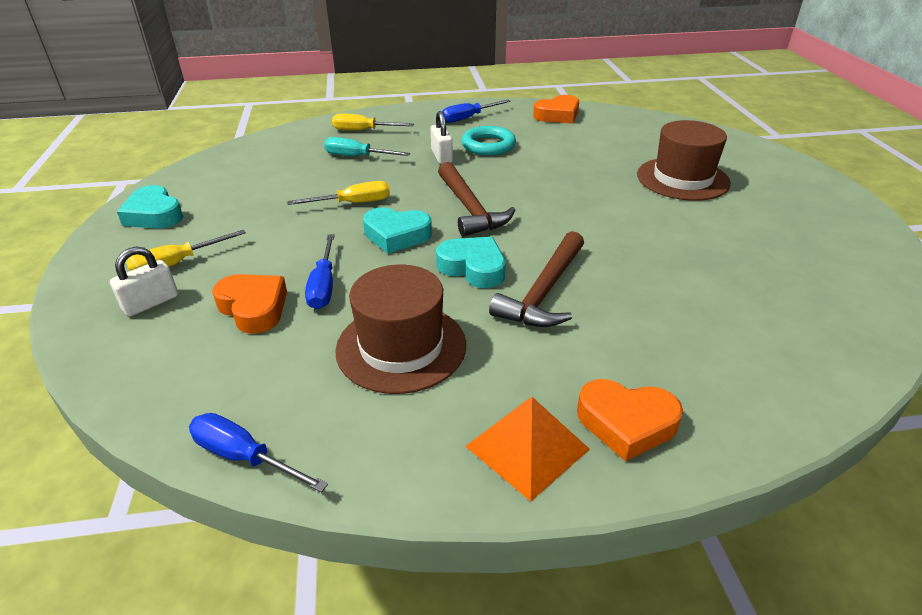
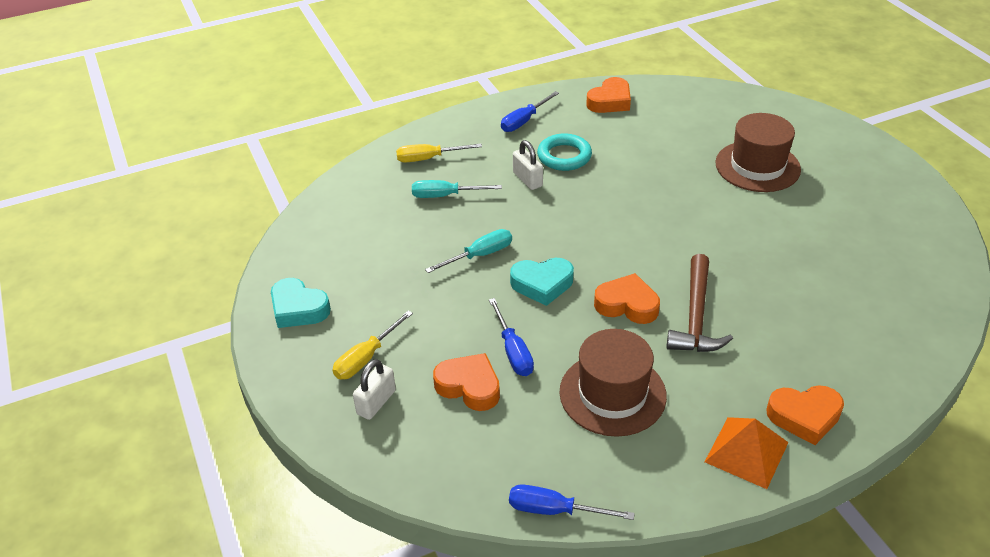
camera: 15 degrees left, 5 degrees up
(353, 203) = (479, 255): yellow screwdriver -> turquoise screwdriver
(470, 208) = (589, 240): brown hammer -> none
(473, 268) = (627, 305): turquoise heart -> orange heart

